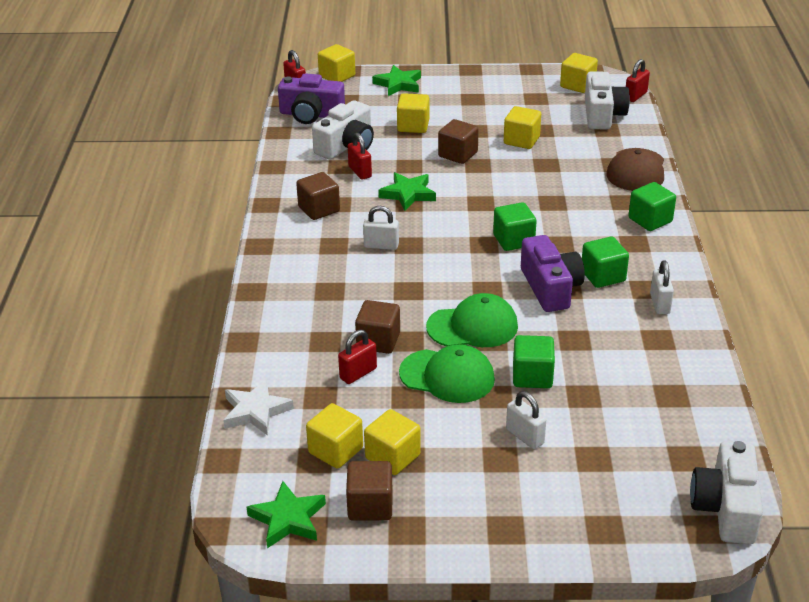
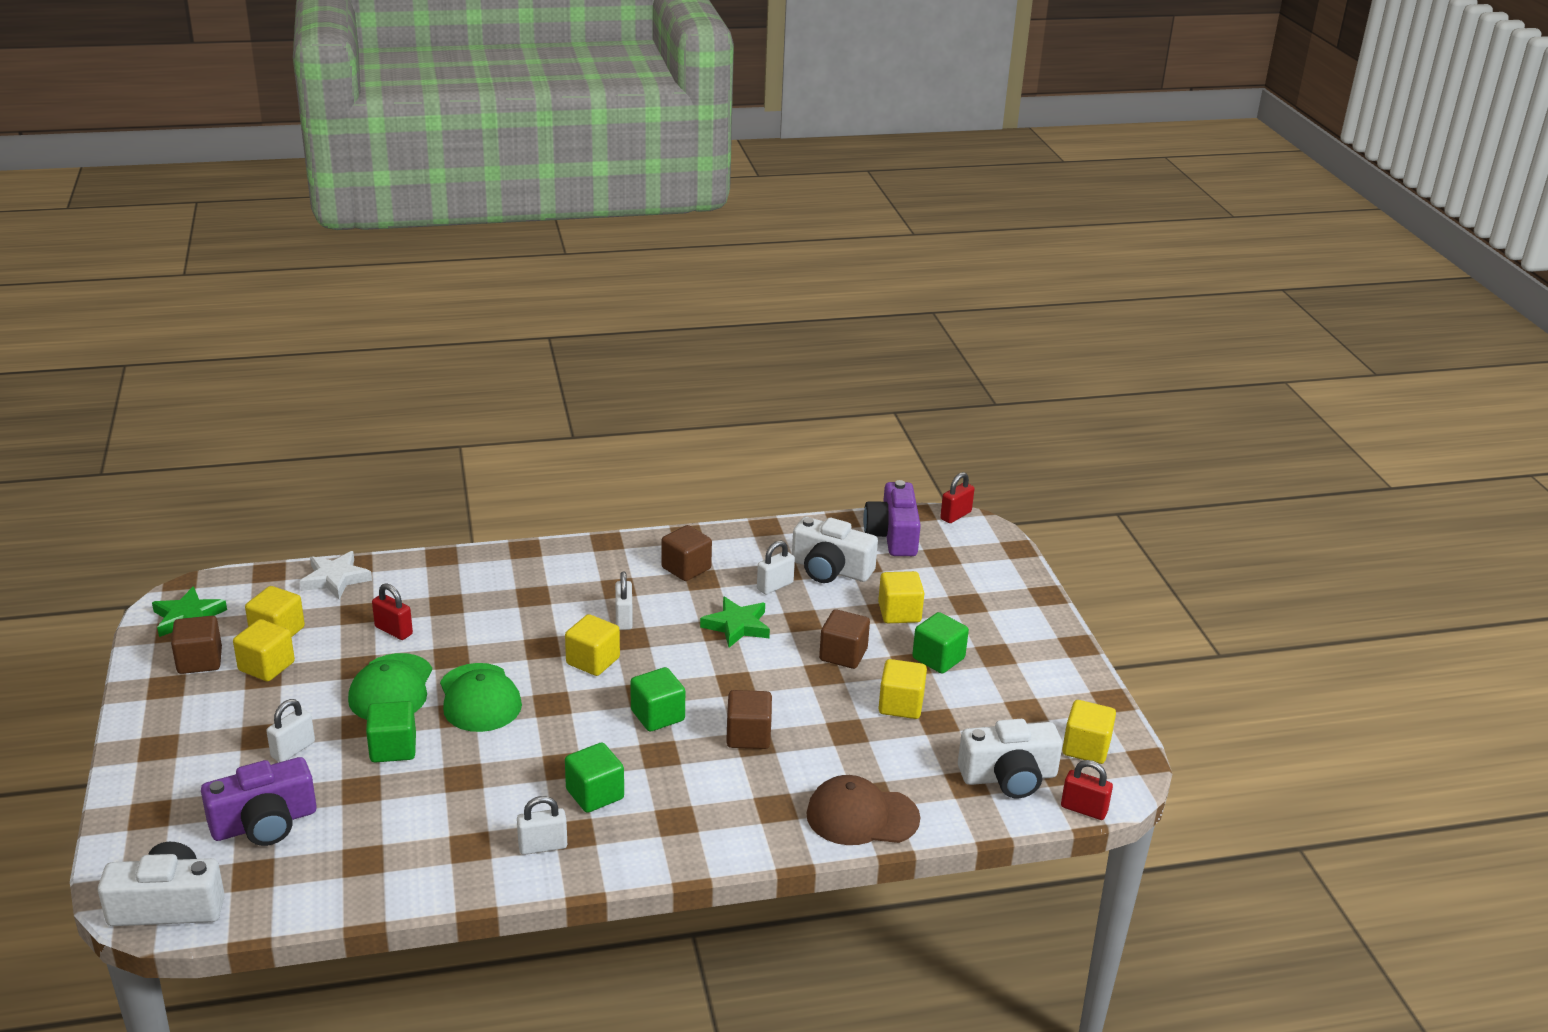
camera: 75 degrees right, 5 degrees down
(337, 76) = (997, 541): yellow cube -> yellow cube (593, 661)
(360, 172) = (775, 586): red padlock -> white padlock
(378, 341) = (448, 637): brown cube -> brown cube (748, 736)
(398, 84) = (1002, 590): green star -> none
(550, 288) = (563, 752): purple camera -> purple camera (264, 823)
(650, 220) = (735, 833): green cube -> green cube (938, 658)

